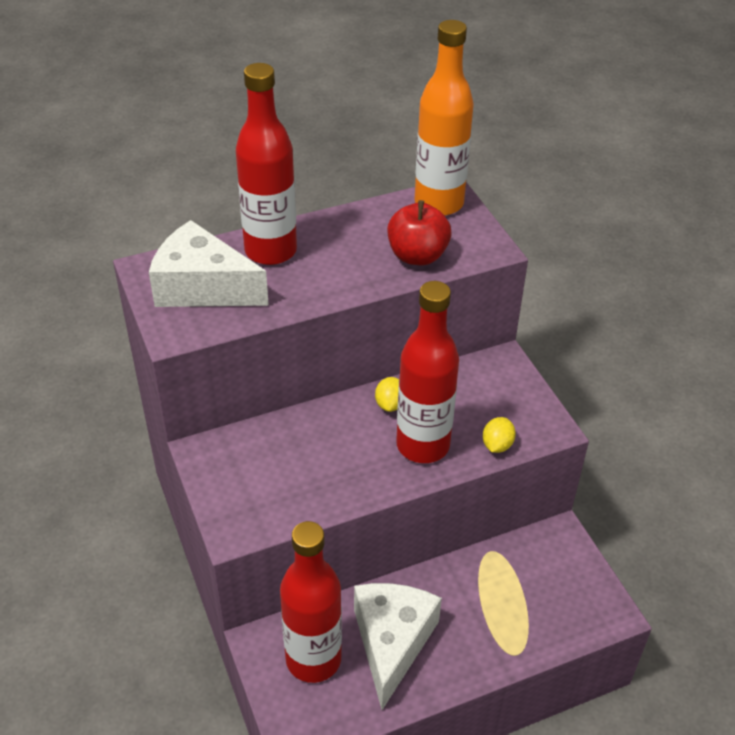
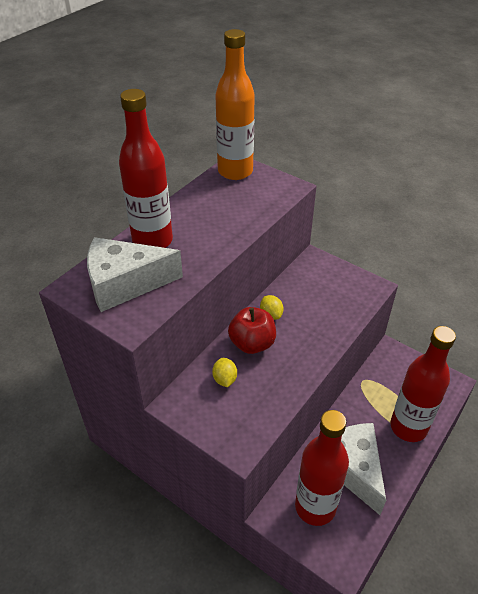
camera: 30 degrees left, 0 degrees up
(417, 256) = (251, 207): red apple -> red apple (252, 343)
(423, 445) = (311, 331): red bottle -> red bottle (408, 427)
(497, 445) = (353, 310): yellow lemon -> yellow lemon (225, 379)

